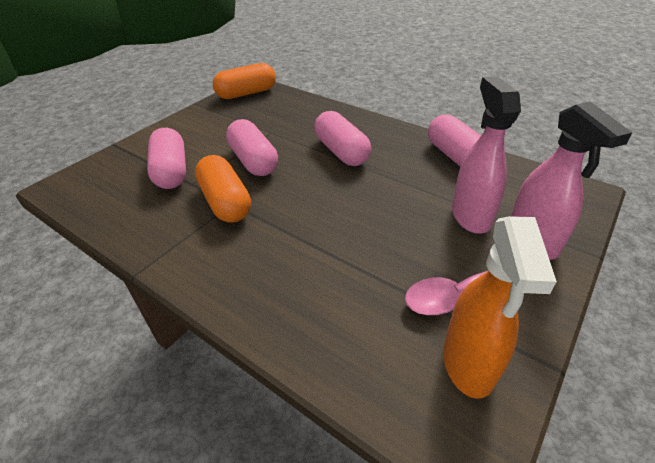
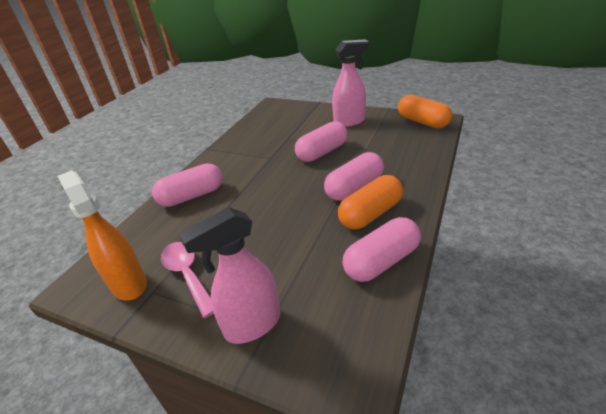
camera: 80 degrees right, 5 degrees down
(171, 171) = (298, 128): pink capsule -> pink capsule (192, 196)
(225, 202) = (271, 155): orange capsule -> orange capsule (370, 214)
(468, 364) = (129, 284): orange spray bottle -> orange spray bottle turned 60 degrees clockwise
(470, 216) = (282, 278): pink spray bottle -> pink spray bottle (349, 121)

